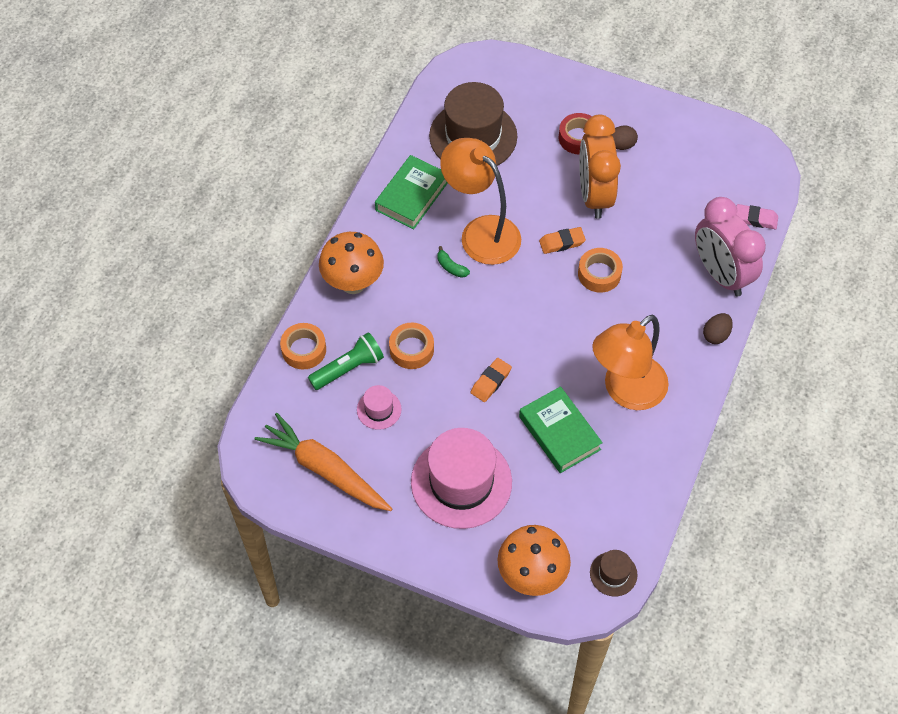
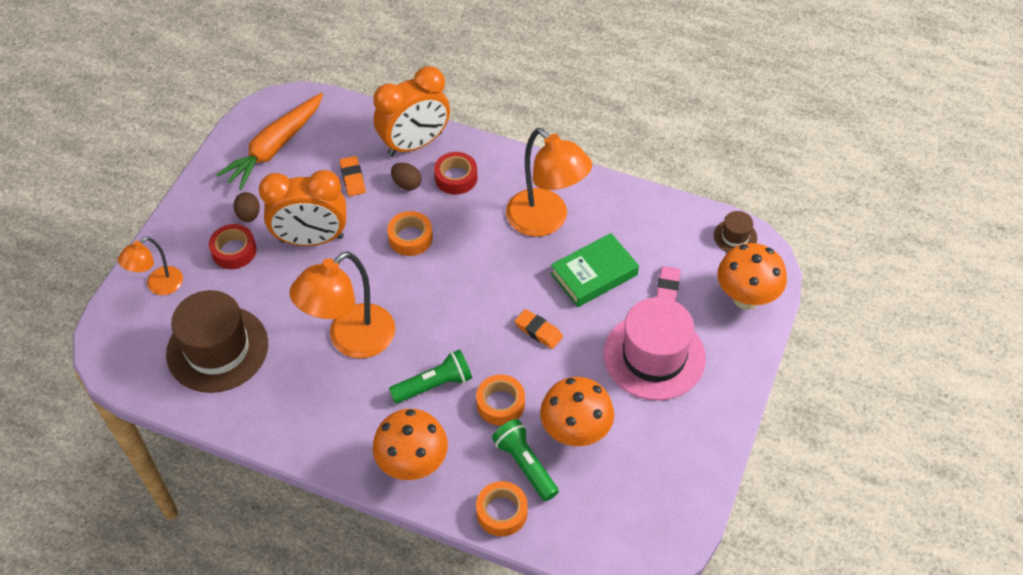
camera: 90 degrees left, 5 degrees down
(325, 469) = (651, 482): orange carrot -> orange carrot (275, 147)
(379, 409) = (575, 433): pink hat -> orange mushroom
(412, 196) = (296, 408): green book -> none
(433, 297) = (434, 385): none -> green flashlight
(451, 267) = (396, 368): green banana -> none
(538, 88) = (158, 286): none -> orange lamp
(562, 242) = (370, 268): orange eraser -> orange eraser (353, 178)
(678, 311) = (456, 177): none -> red tape
(716, 335) = (483, 151): brown egg -> brown egg (407, 184)
(720, 274) = (415, 144): pink clock -> orange clock
(755, 219) = (352, 114): pink eraser -> pink eraser (667, 286)

